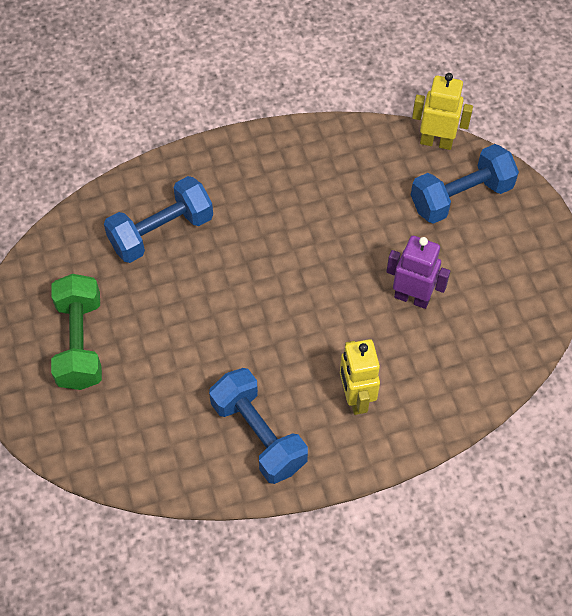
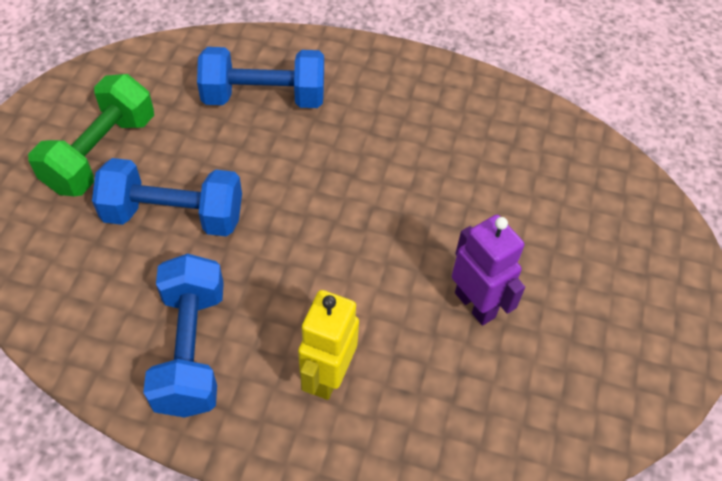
camera: 30 degrees right, 5 degrees down
(436, 142) = (620, 161): yellow robot -> none
(461, 196) = (610, 230): blue dumbbell -> blue dumbbell (174, 215)

